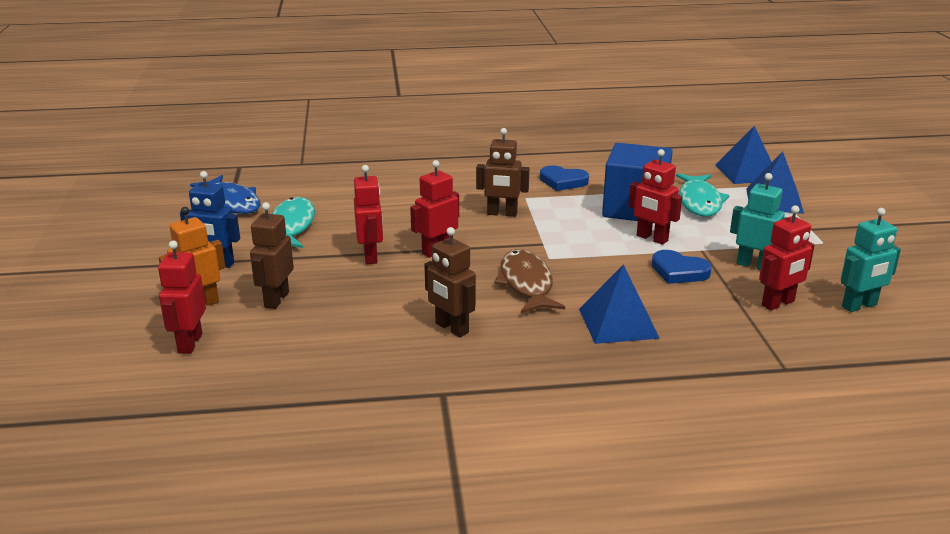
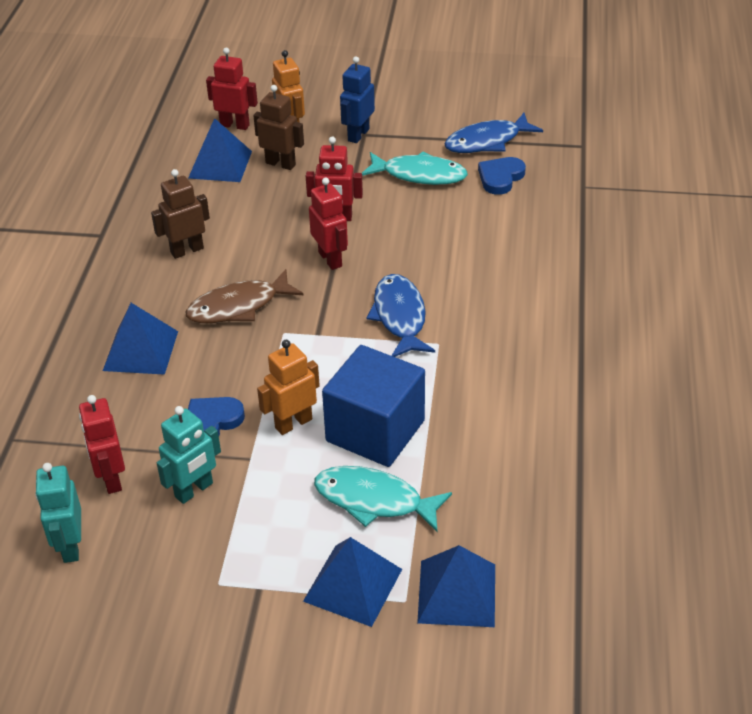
camera: 105 degrees right, 15 degrees up
(280, 338) = (220, 164): none -> blue pyramid
(502, 214) = (400, 317): brown robot -> blue fish
(526, 284) = (238, 306): brown fish -> brown fish turned 150 degrees clockwise
(563, 181) = (476, 385): blue heart -> blue heart (500, 178)
(652, 238) = (293, 423): red robot -> orange robot

